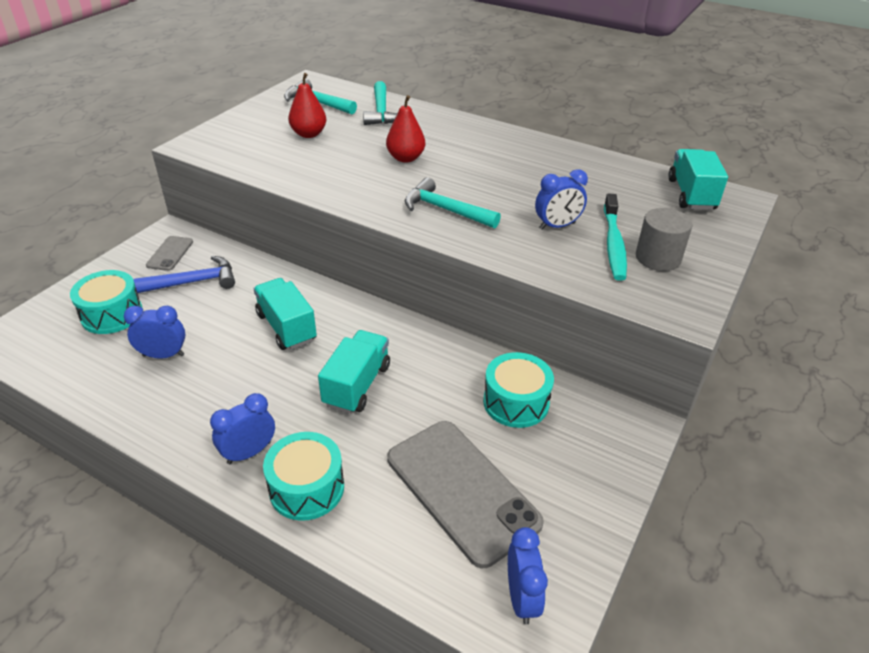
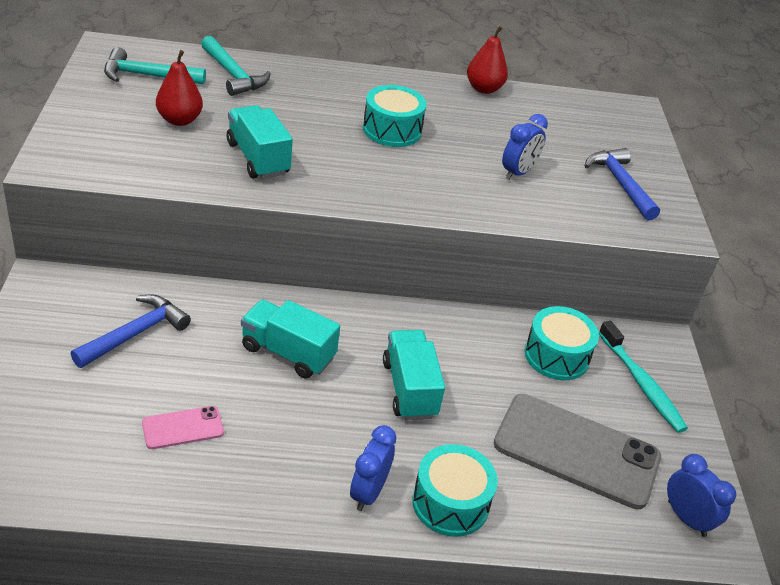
camera: 35 degrees left, 0 degrees up
(112, 314) = (72, 402): turquoise drum -> turquoise drum (392, 130)
(163, 355) = (183, 428): blue clock -> pink phone
(170, 253) = (71, 308): grey phone -> none
(405, 158) = (313, 129): red pear -> red pear (484, 89)
(445, 210) = (407, 180): turquoise hammer -> none
(613, 243) = (576, 179): turquoise toothbrush -> turquoise toothbrush (641, 383)
(658, 258) = (620, 184): grey cylinder -> blue hammer
(691, 194) = (596, 113): turquoise truck -> turquoise truck (258, 158)

